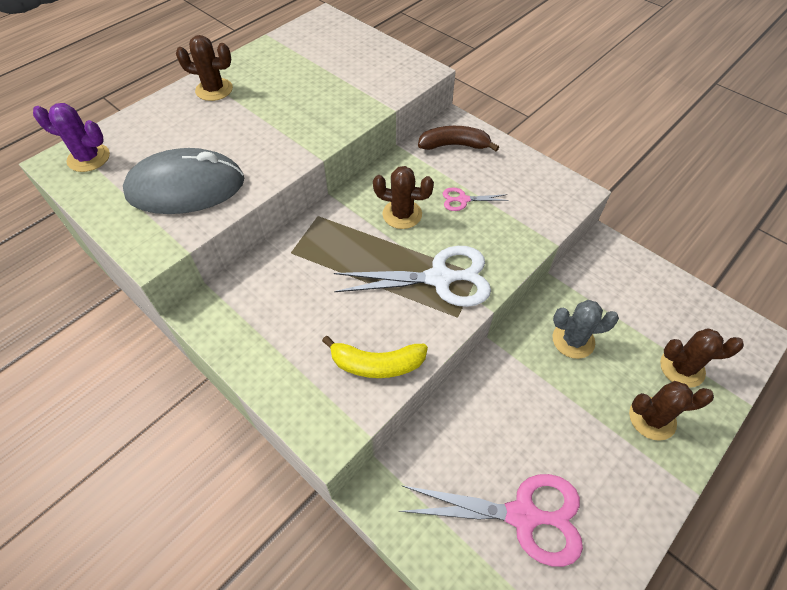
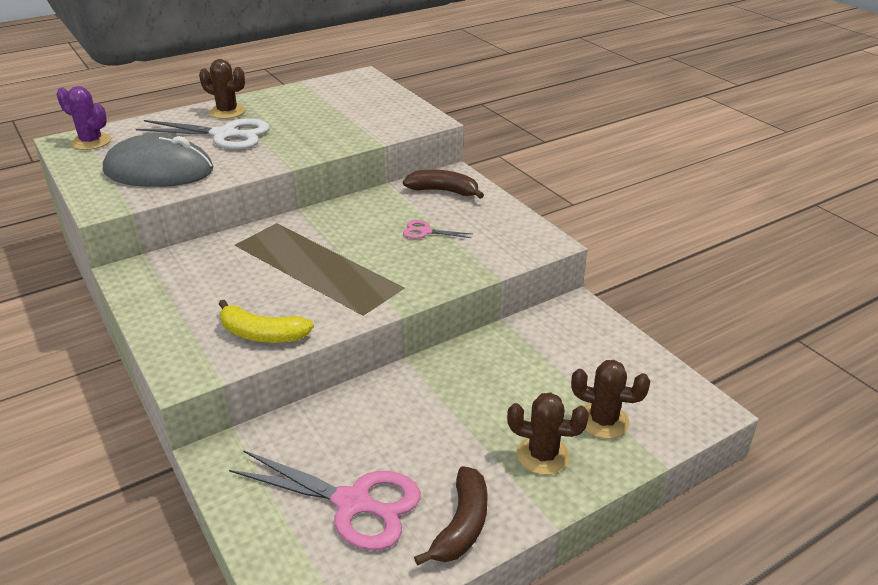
camera: 15 degrees right, 20 degrees down
(402, 214) = (357, 233): brown cactus -> none
(439, 278) = (363, 284): white scissors -> white scissors (224, 135)
(573, 340) = (494, 376): grey cactus -> none
(623, 513) = (462, 525): none -> brown banana

